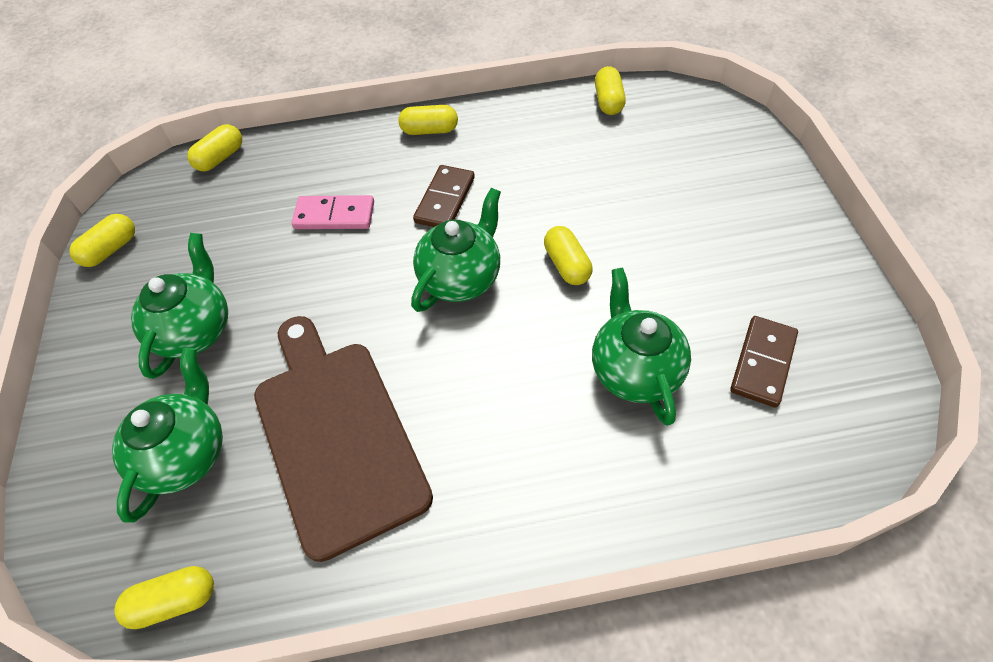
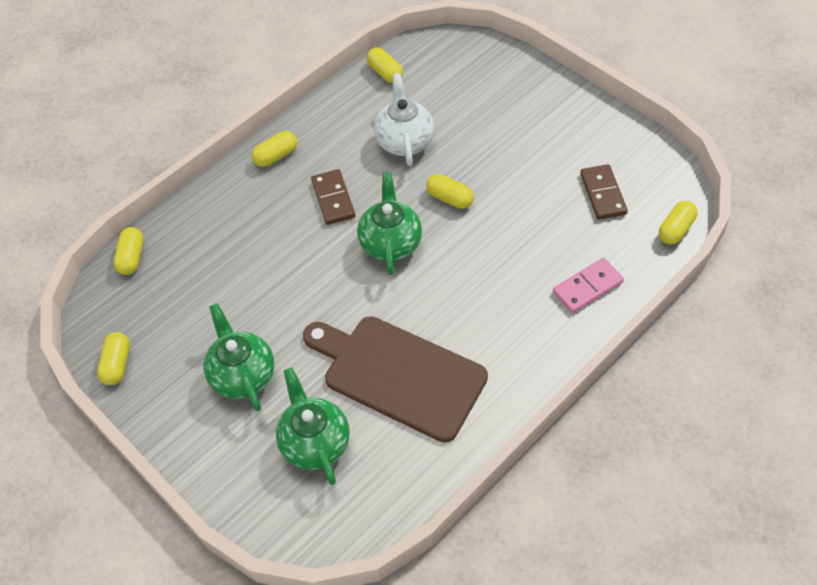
camera: 35 degrees left, 0 degrees up
(174, 601) = (389, 512): yellow capsule -> yellow capsule (675, 229)
(334, 215) = (265, 250): pink domino -> pink domino (587, 287)
(569, 178) = (404, 141): none -> white teapot
(635, 370) = (538, 238): green teapot -> none

